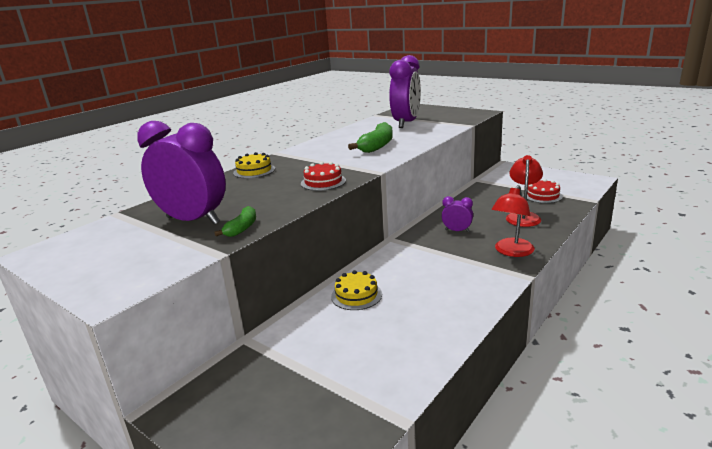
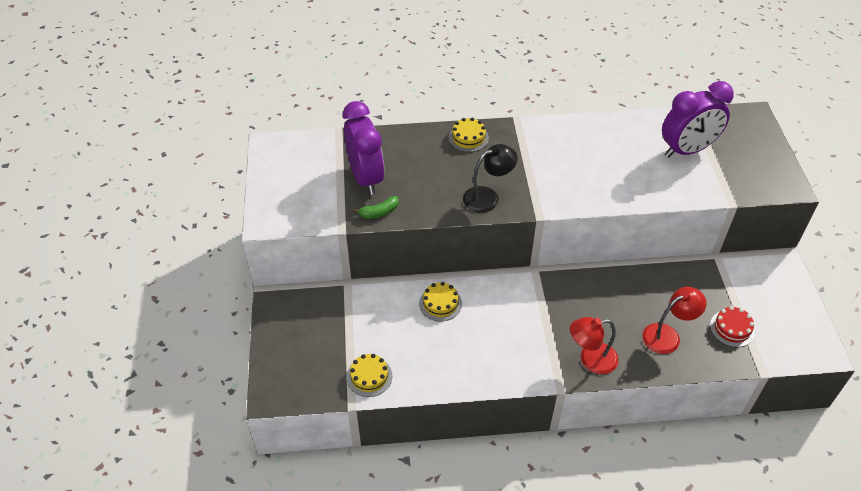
camera: 45 degrees right, 25 degrees up
(323, 182) = (488, 197): red cake -> black lamp
(377, 146) = (599, 173): green banana -> none
(380, 384) = (369, 376): none -> yellow cake
(457, 231) = (591, 304): purple clock -> none

